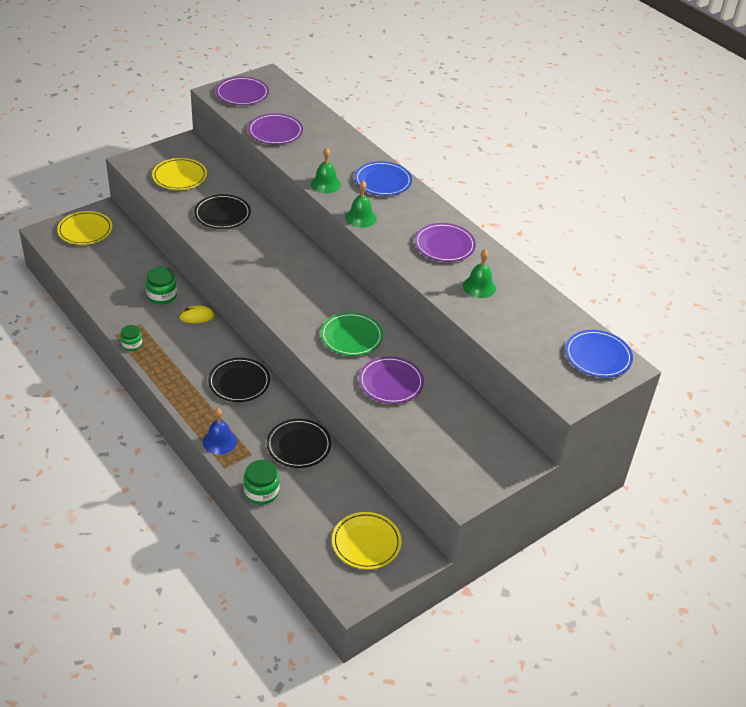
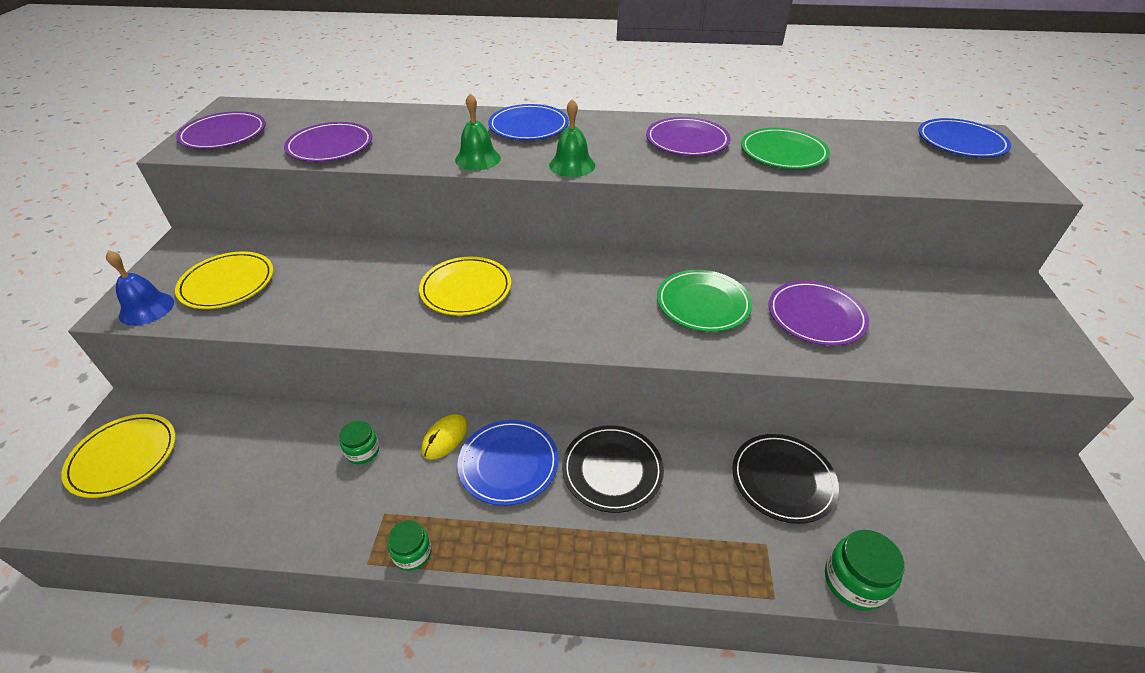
camera: 45 degrees left, 0 degrees up
(162, 295) = (362, 451): green jar -> green jar, size x0.66
(205, 346) = (508, 464): none -> blue plate
(219, 441) = (713, 568): blue bell -> blue bell (146, 308)
(222, 214) = (352, 287): black plate -> none
(366, 542) = (1013, 518): yellow plate -> yellow plate (466, 289)
(479, 287) = (783, 152): green bell -> green plate

